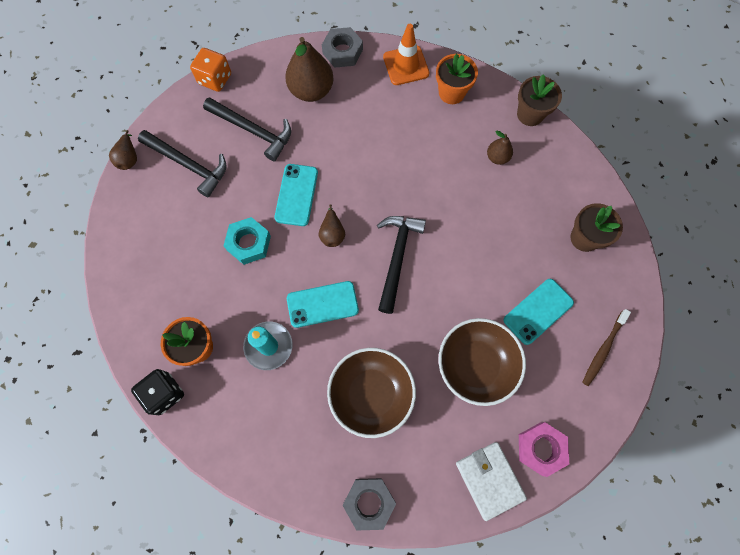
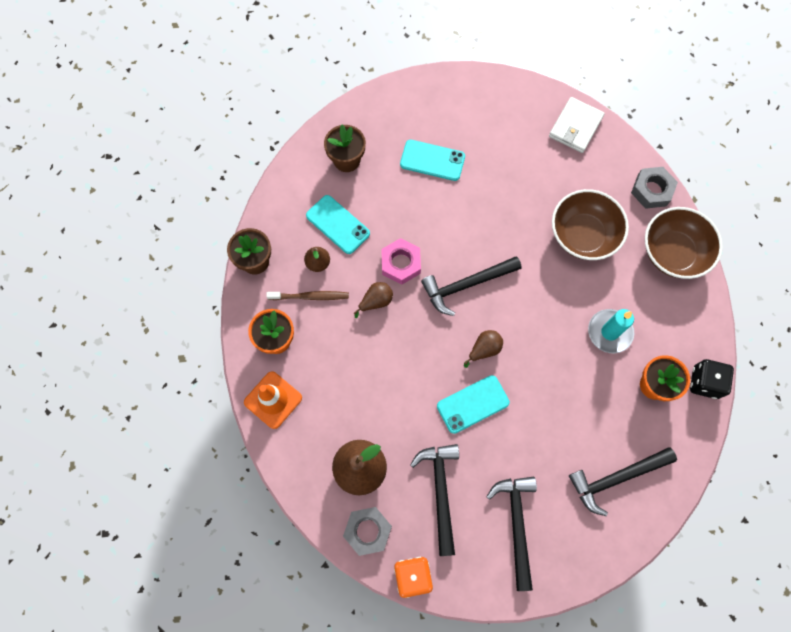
camera: 125 degrees left, 0 degrees up
(129, 158) = (552, 589): brown pear -> brown pear (376, 301)
(158, 258) = (615, 478): none -> black hammer
(249, 243) = (544, 411): turquoise nut -> none
(322, 304) = (547, 315): turquoise phone -> turquoise phone (338, 224)
(342, 51) = (296, 471): grey nut -> grey nut (367, 531)
(475, 365) = (506, 179): brown bowl -> brown bowl (673, 252)
(540, 448) = (530, 107): pink nut -> pink nut (401, 263)
(603, 350) = (429, 104): brown toothbrush -> brown toothbrush (310, 296)

